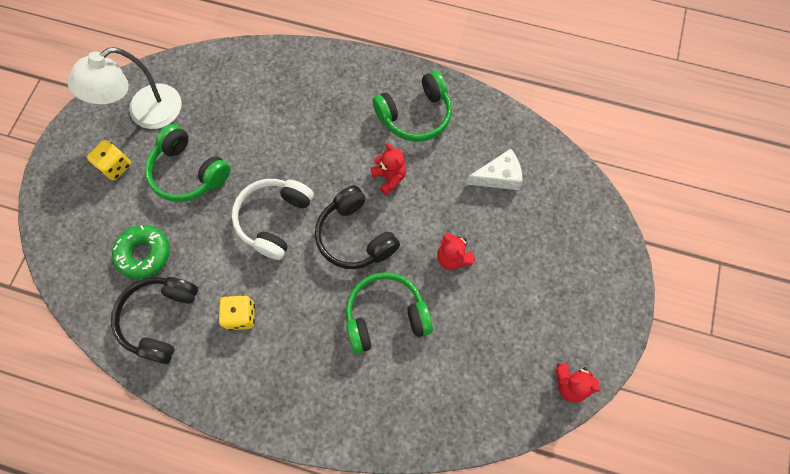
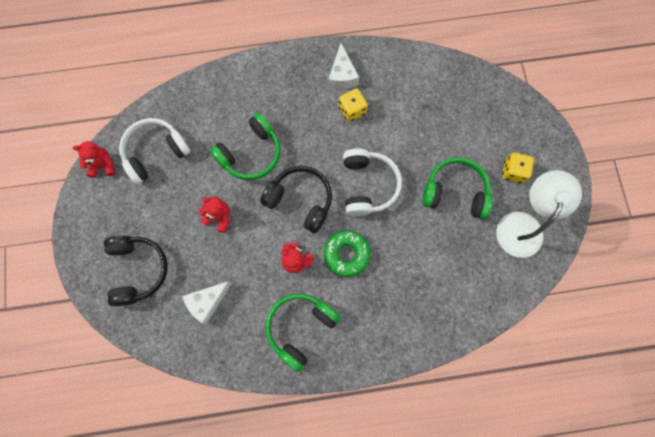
camera: 155 degrees right, 5 degrees up
(144, 254) = (446, 120): green donut -> green donut (346, 254)
(160, 319) = (405, 84): black headphones -> black headphones (138, 270)
(226, 368) = (342, 75): none -> white cheese
(500, 370) = (155, 153): none -> white headphones

